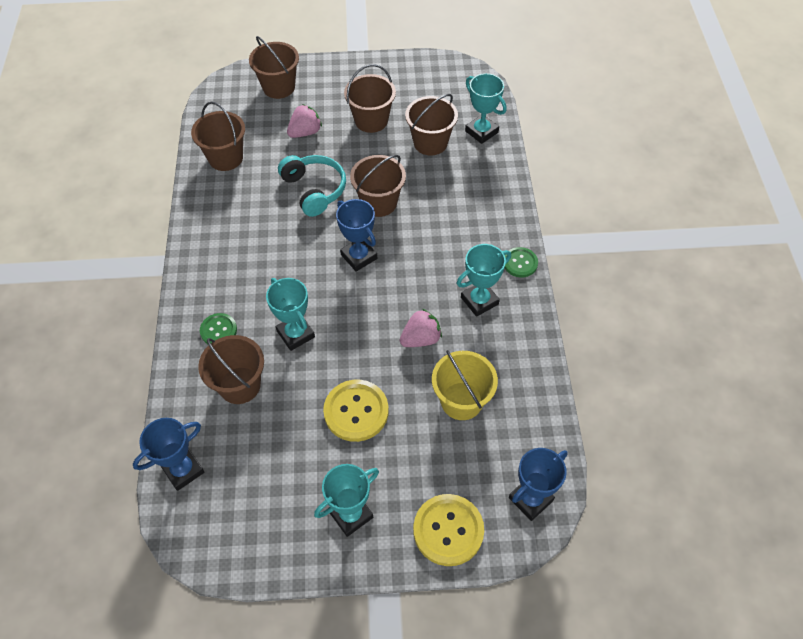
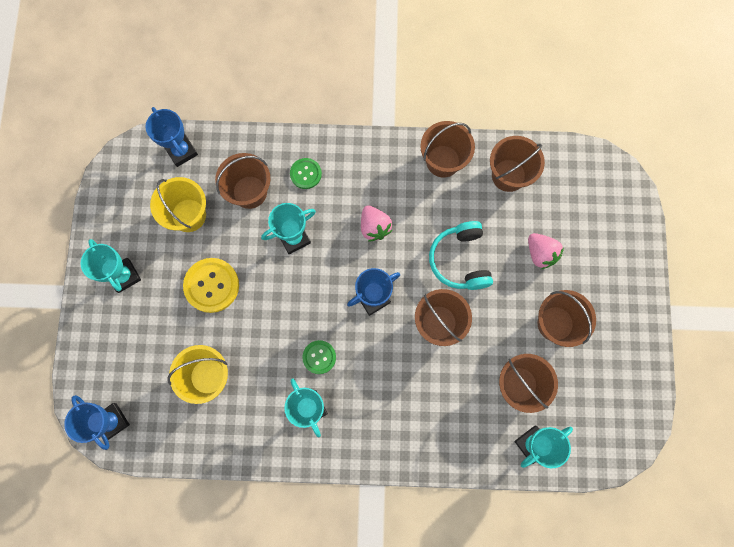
camera: 95 degrees right, 20 degrees up
(269, 449) = (188, 215): none -> yellow bucket
(279, 87) = (610, 227): brown bucket -> brown bucket (443, 161)
(314, 190) = (460, 260): turquoise headphones -> turquoise headphones turned 105 degrees clockwise
(421, 339) = (275, 347): pink strawberry -> pink strawberry (374, 227)
(448, 530) = (98, 350): yellow button -> none
(520, 263) = (350, 456): green button -> green button (319, 357)

